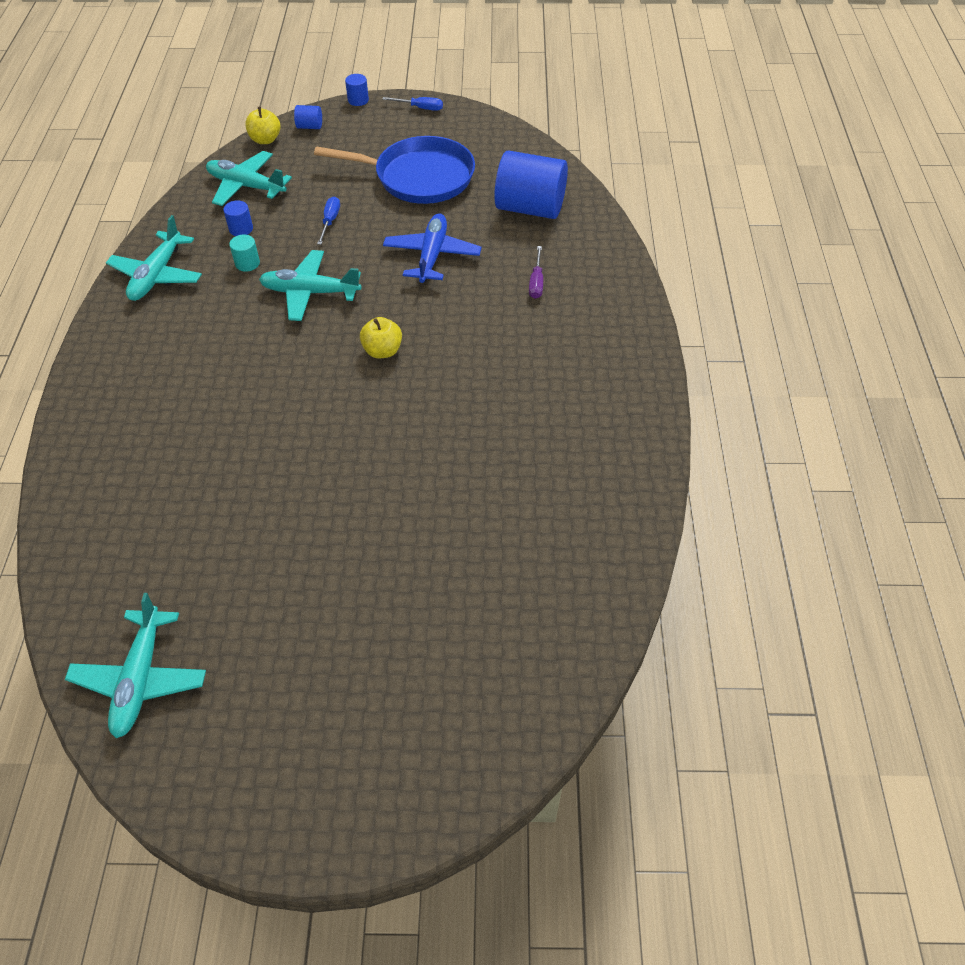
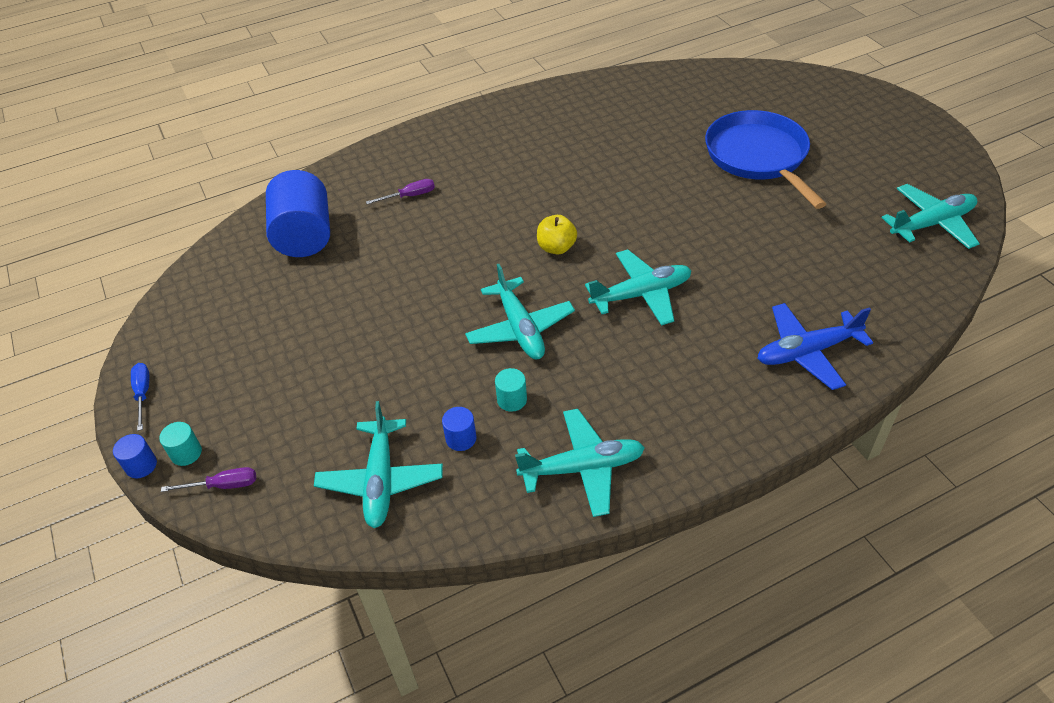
camera: 115 degrees left, 5 degrees down
(265, 140) = (272, 518): yellow apple -> none
(276, 380) = (641, 294): none -> turquoise plane
(310, 126) = (223, 485): blue cylinder -> purple screwdriver
(330, 221) = (404, 368): blue screwdriver -> none
(350, 117) = (186, 453): none -> turquoise cylinder
(419, 177) = (289, 333): blue pan -> blue pan (758, 157)
(432, 255) = (413, 270): blue plane -> blue plane (807, 352)

